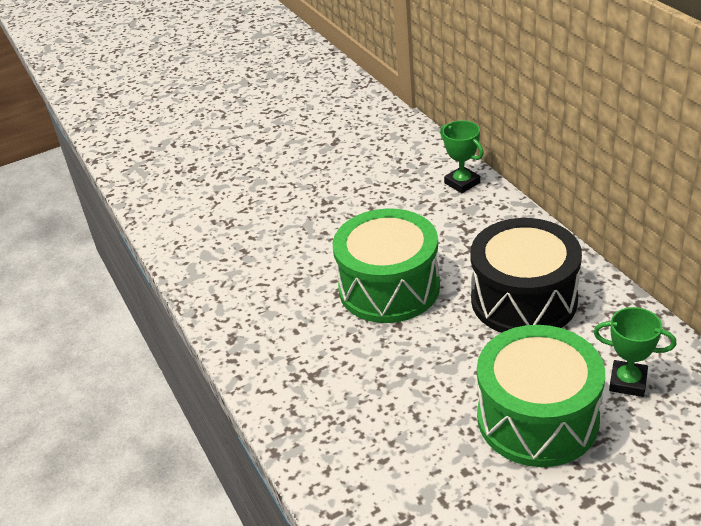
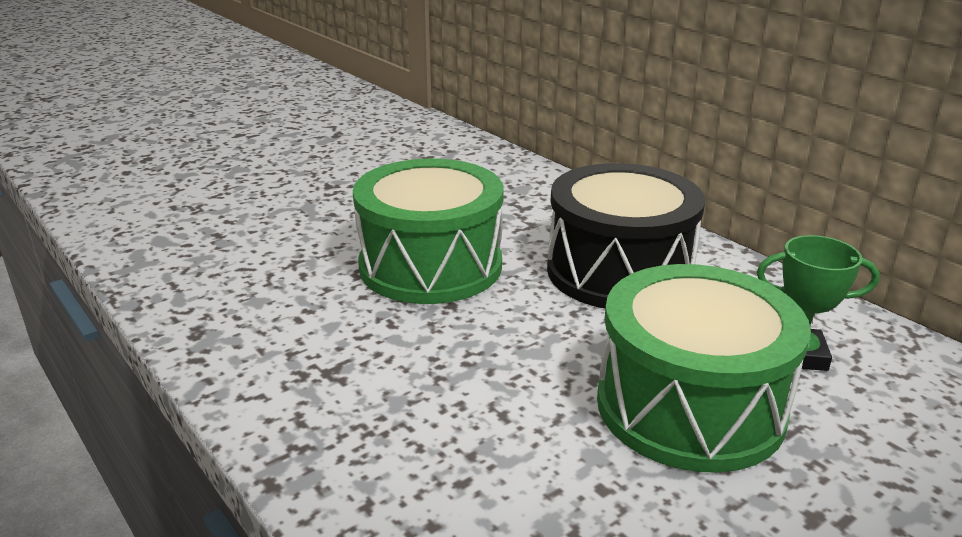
camera: 15 degrees left, 10 degrees down
(462, 183) = (504, 166): green trophy -> none

